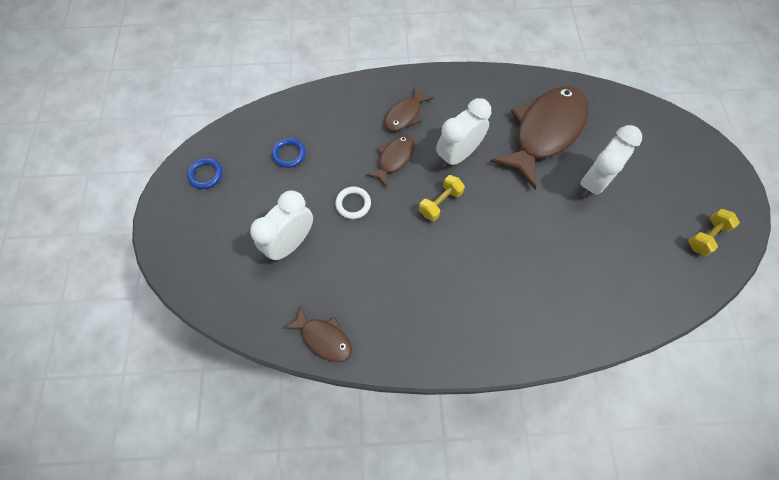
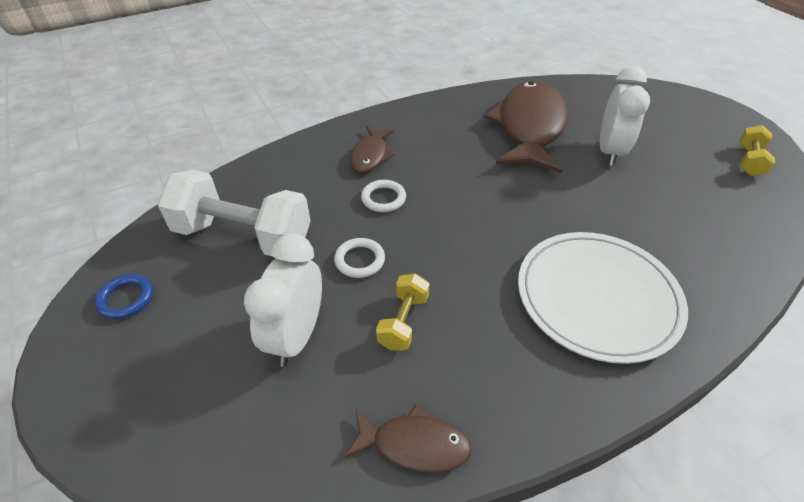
camera: 25 degrees left, 20 degrees down
(289, 154) = (243, 236): blue ring -> white dumbbell
(394, 159) = (383, 198): brown fish -> white ring
(440, 203) = (467, 223): yellow dumbbell -> yellow dumbbell (403, 321)
(458, 155) = (454, 172): white clock -> none
(491, 298) = (597, 297): none -> white plate

